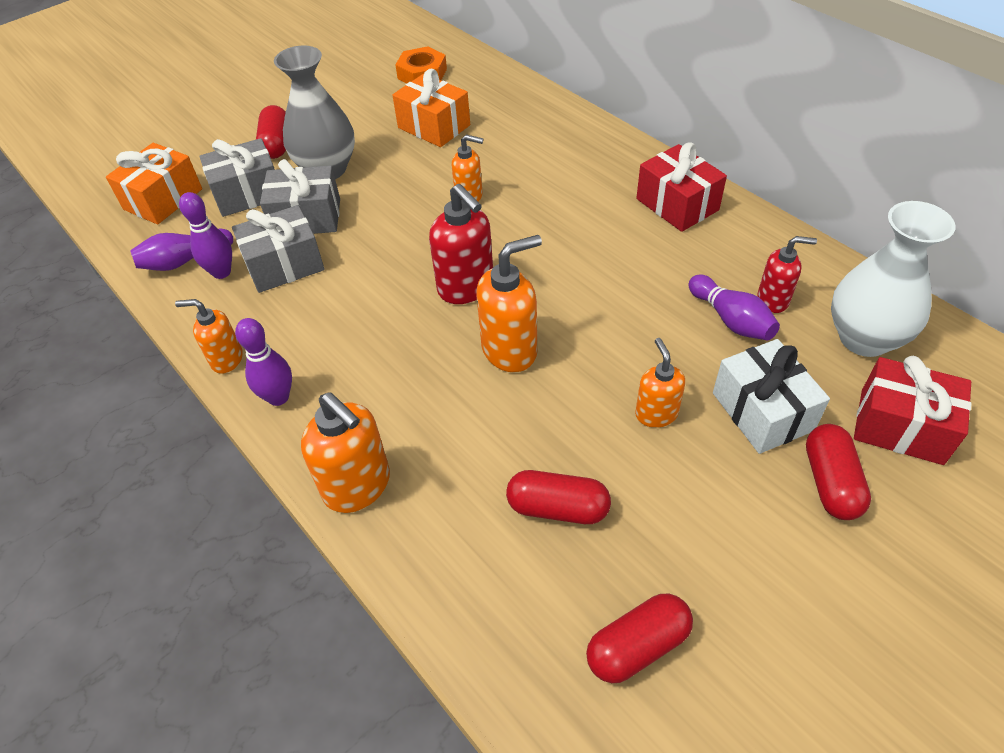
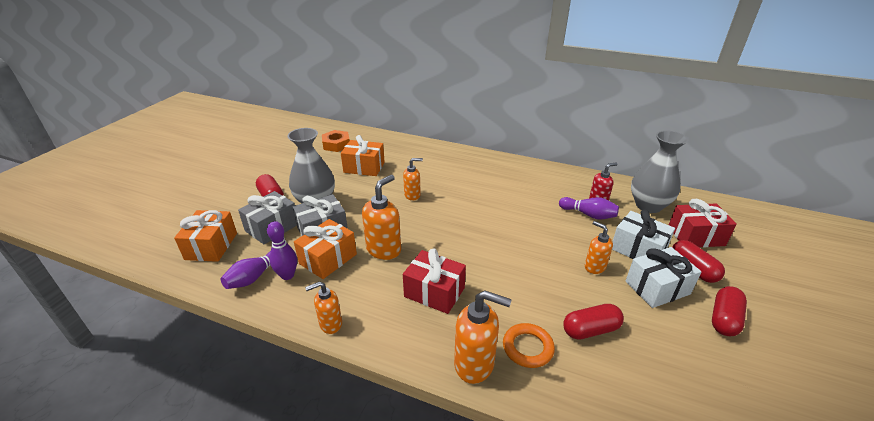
camera: 30 degrees left, 15 degrees down
(278, 397) = (383, 333): purple bowling pin -> none
(284, 265) = (328, 259): grey gift -> orange gift
(445, 494) = (527, 348): none -> orange ring
(466, 287) = (448, 239): red soap dispenser -> none
(510, 350) = (498, 261): orange soap dispenser -> orange soap dispenser (384, 249)
(637, 646) = (688, 381): red capsule -> red capsule (724, 319)
(677, 204) = (520, 173): red gift -> red gift (434, 292)
(731, 488) = (657, 288): none -> white gift
(864, 338) = (648, 205): white vase -> grey vase

